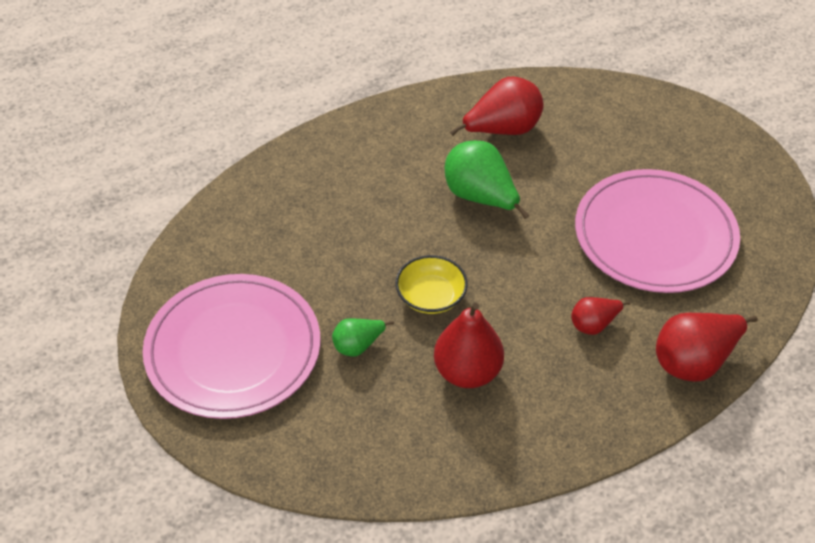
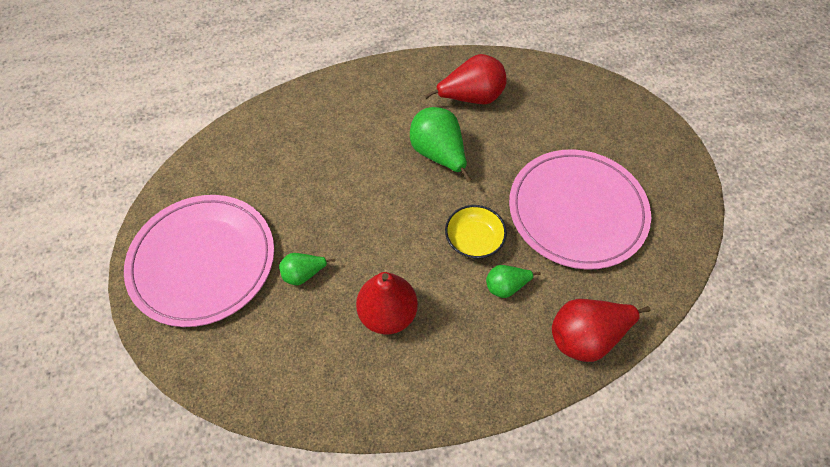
camera: 10 degrees right, 10 degrees up
(431, 296) = (375, 238): yellow bowl -> yellow bowl (474, 240)
(594, 324) = (506, 286): red pear -> green pear

